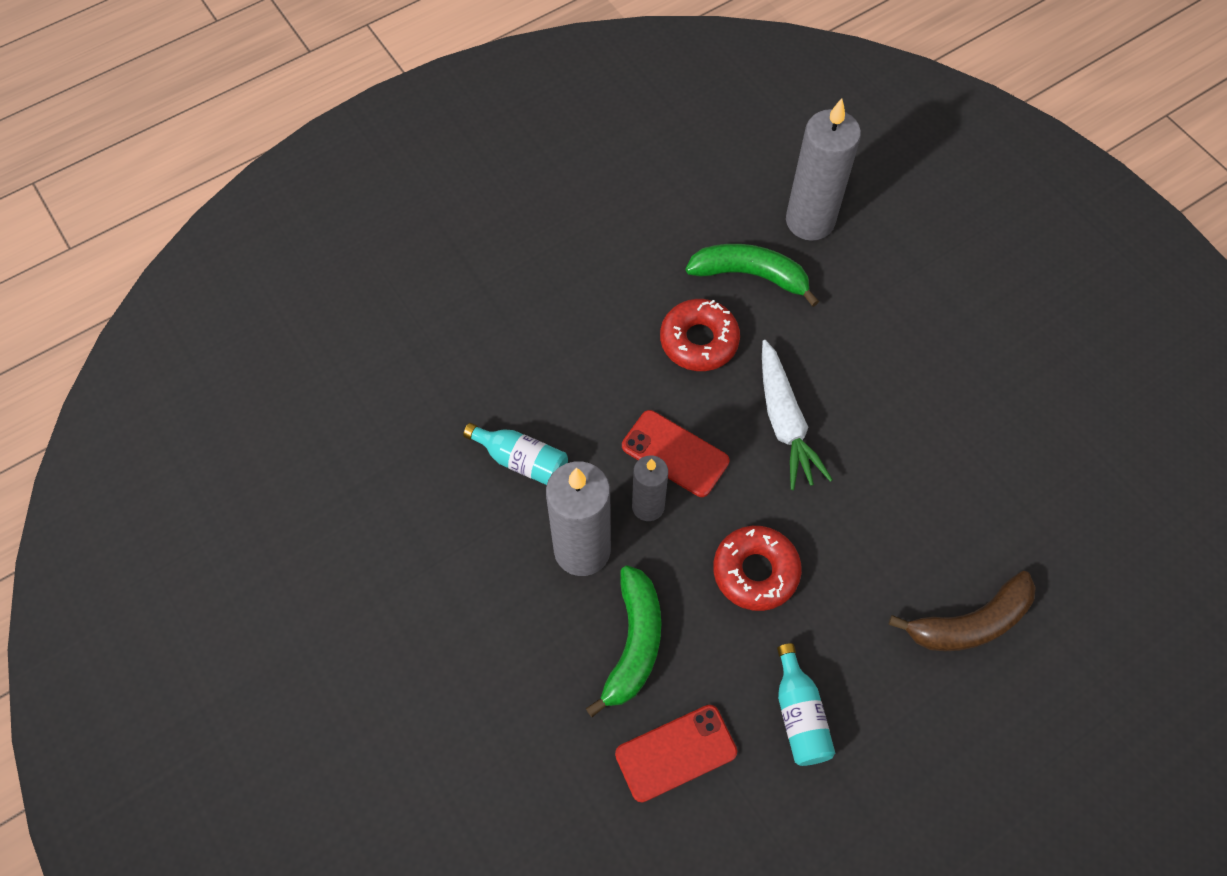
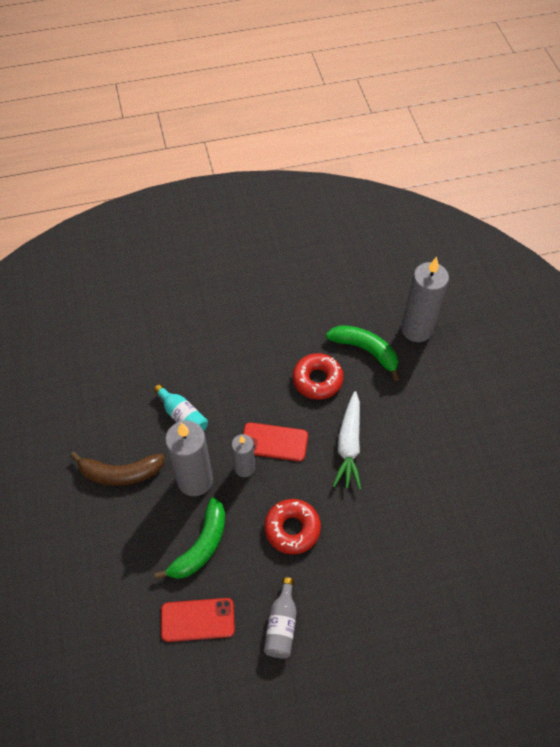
camera: 20 degrees right, 5 degrees down
(675, 453) = (274, 442): red phone -> red phone turned 45 degrees counterclockwise
(799, 715) = (281, 625): turquoise bottle -> grey bottle
(970, 623) = (412, 607): brown banana -> brown banana (120, 473)

